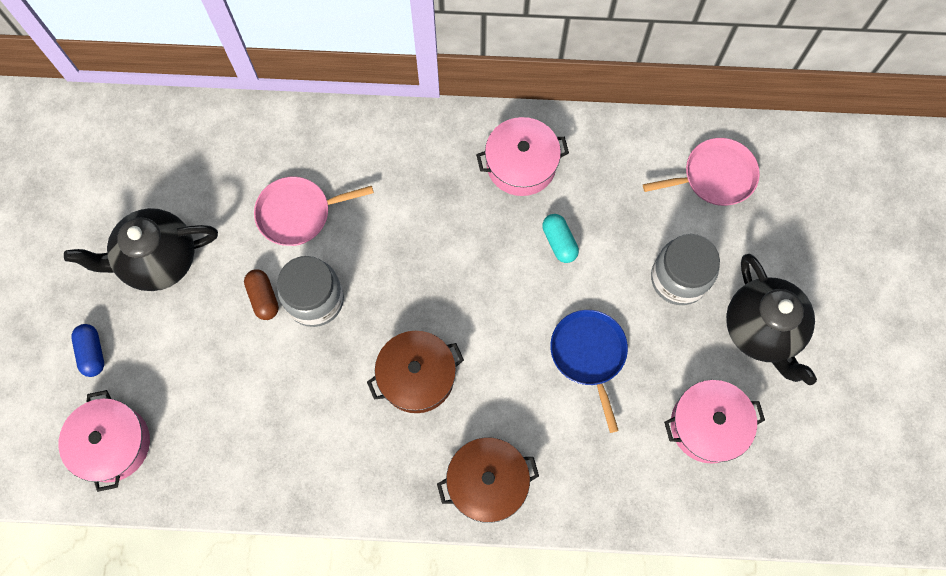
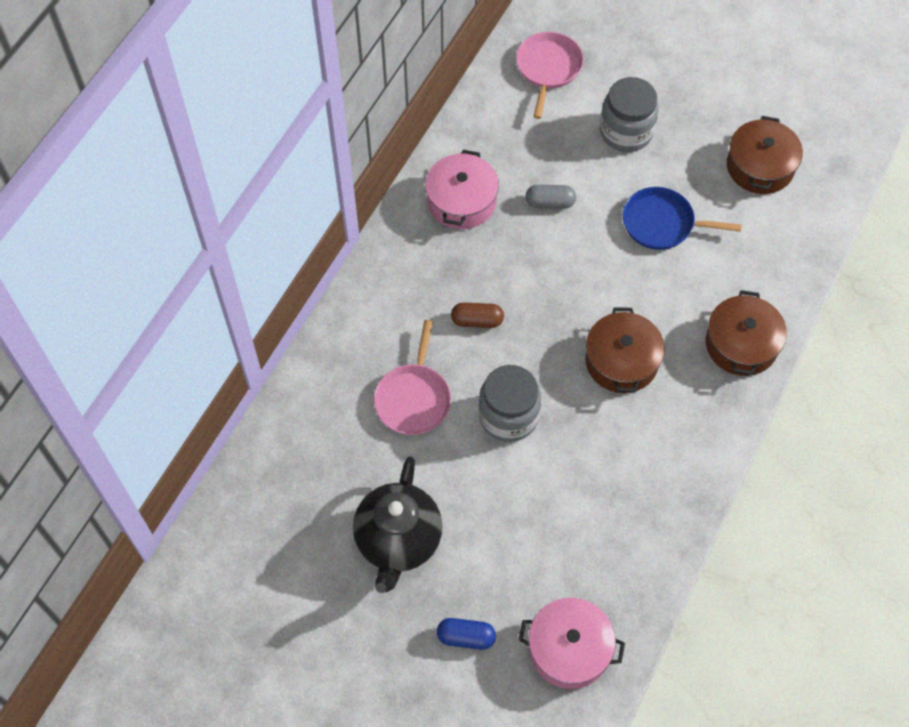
camera: 65 degrees left, 10 degrees down
(263, 298) = (484, 460): brown capsule -> brown capsule (477, 321)
(559, 242) = (550, 203): turquoise capsule -> grey capsule
(707, 425) = (760, 167): pink pot -> brown pot
(761, 330) = (697, 96): black teapot -> none

